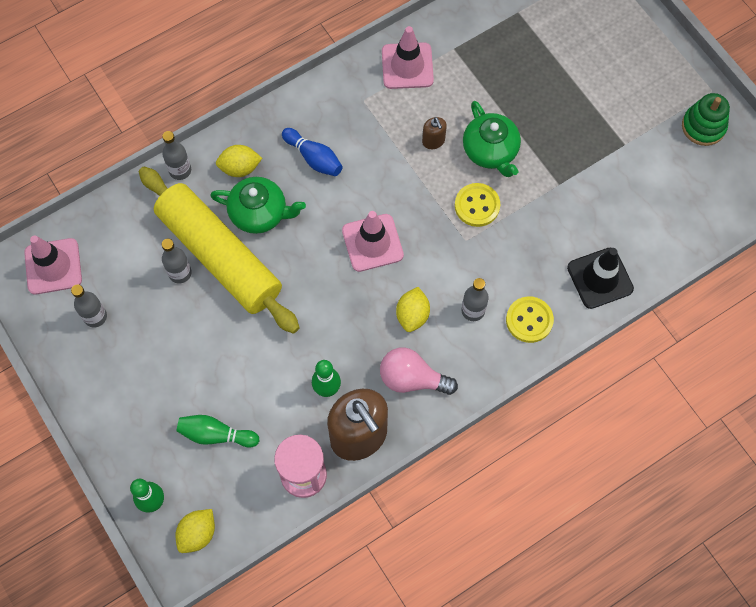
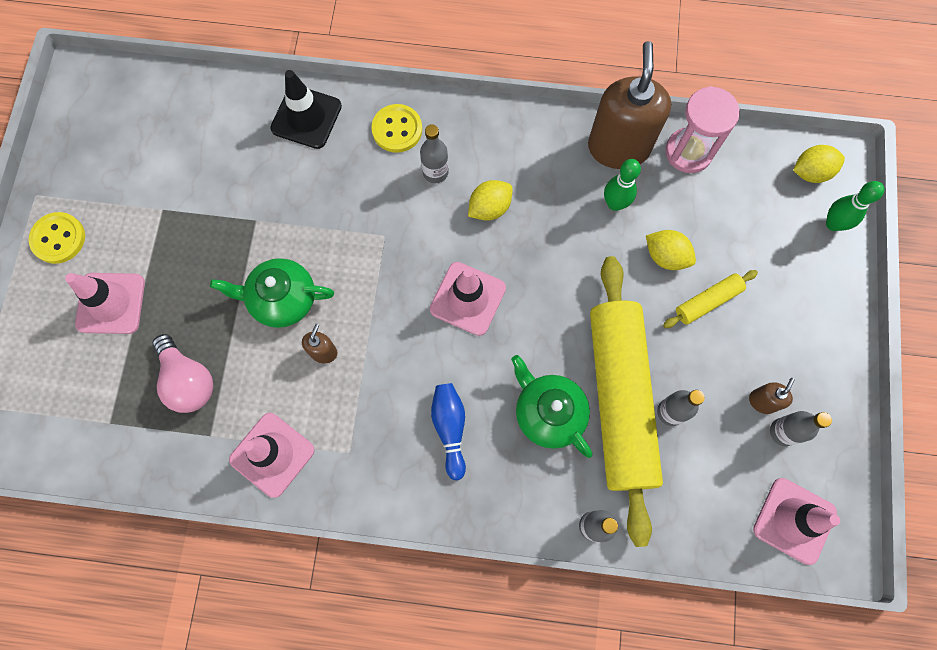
camera: 140 degrees left, 5 degrees up
(122, 326) = (762, 401): none -> brown soap dispenser
(207, 367) = (707, 301): none -> yellow rolling pin
(216, 434) = (740, 238): green bowling pin -> none
(240, 168) = (530, 478): yellow lemon -> yellow lemon (666, 256)
(412, 379) = (536, 158): pink light bulb -> pink light bulb (188, 380)
(477, 206) = (344, 258): yellow button -> yellow button (58, 239)
(490, 151) = (282, 299): green teapot -> green teapot turned 105 degrees counterclockwise
(591, 69) = (111, 303): none -> pink traffic cone
(703, 126) = (81, 170): green stacking toy -> none

